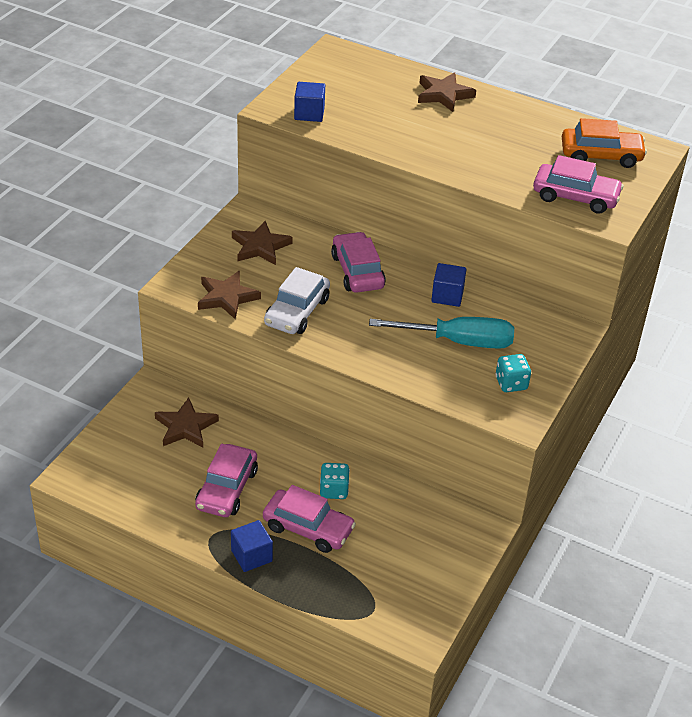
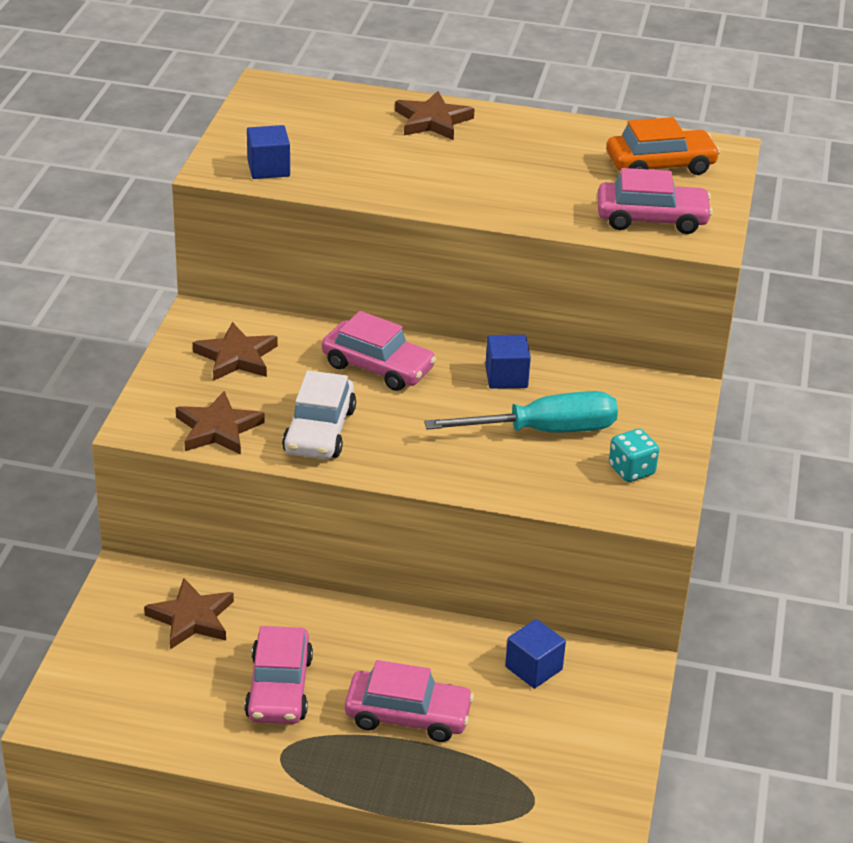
camera: 15 degrees left, 5 degrees down
(251, 556) = (346, 767): blue cube -> blue cube (533, 668)
(334, 490) = (422, 660): turquoise dice -> none
(357, 271) = (378, 367): pink car -> pink car turned 150 degrees clockwise

